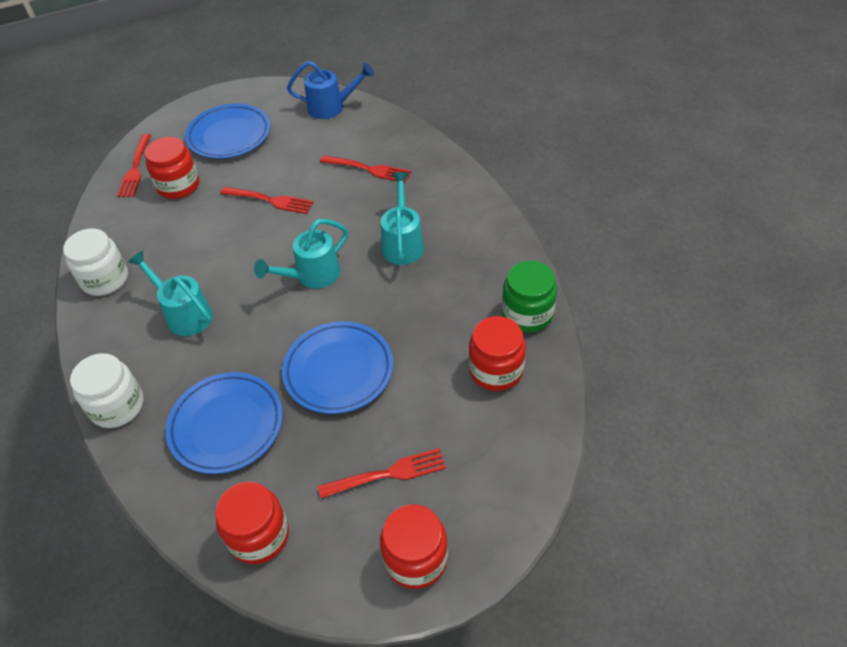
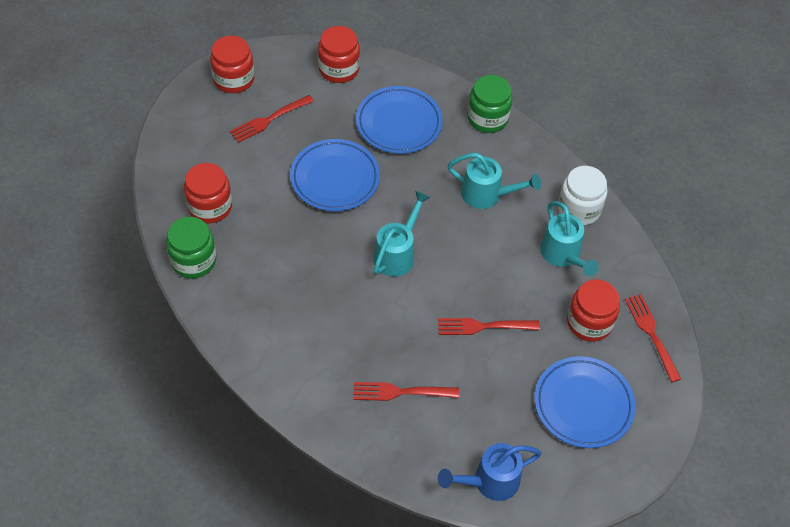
camera: 155 degrees right, 5 degrees up
(117, 406) = (487, 118): white jar -> green jar
(403, 243) = (328, 307): turquoise watering can -> turquoise watering can (563, 255)

